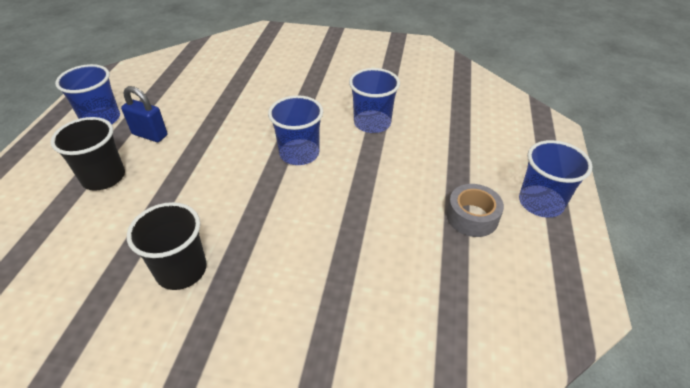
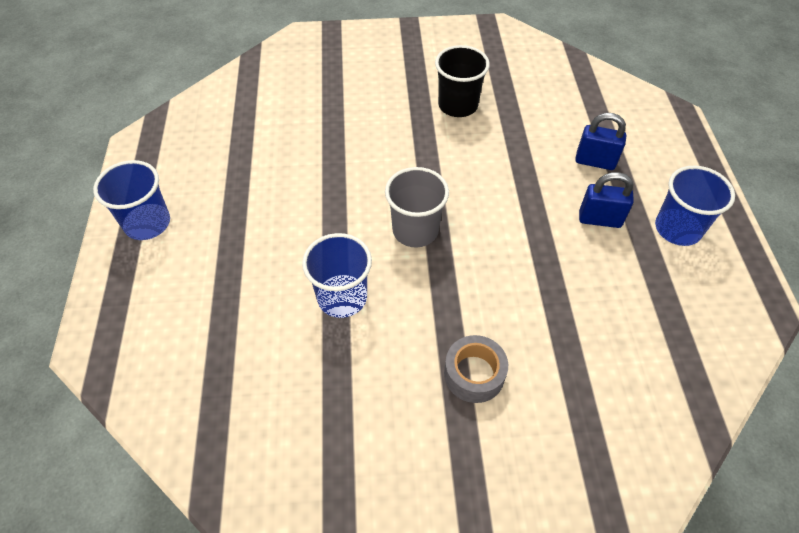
camera: 165 degrees right, 10 degrees up
(104, 177) = (595, 161): black cup -> blue padlock
(299, 154) = (415, 230): blue cup -> grey cup
(472, 217) = (221, 194): grey tape -> grey tape (474, 374)

